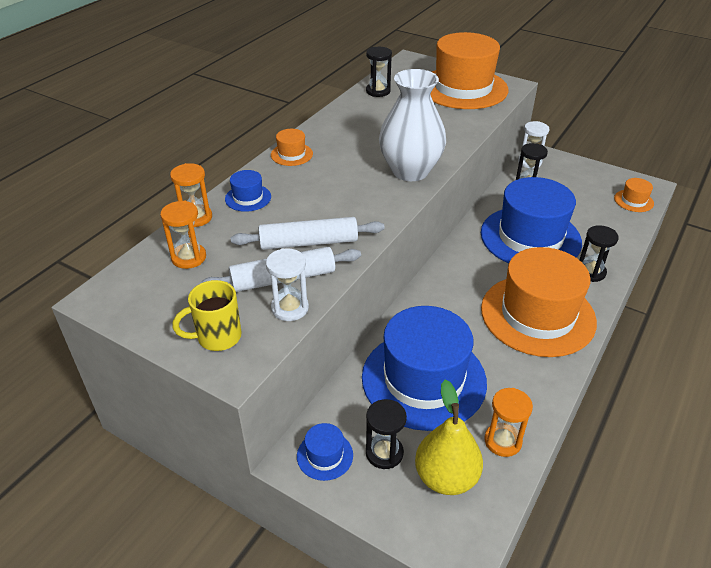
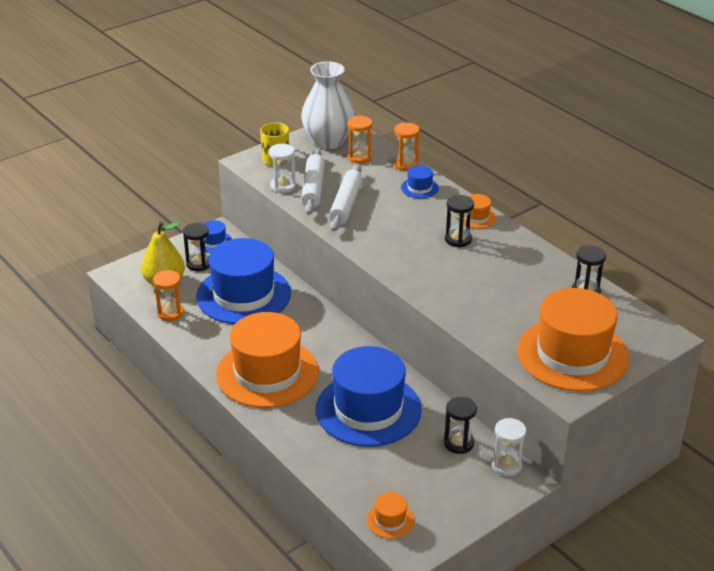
camera: 110 degrees right, 5 degrees down
(410, 171) = (416, 272): white vase -> white vase (328, 141)
(590, 272) = (297, 429): black hourglass -> black hourglass (458, 239)

